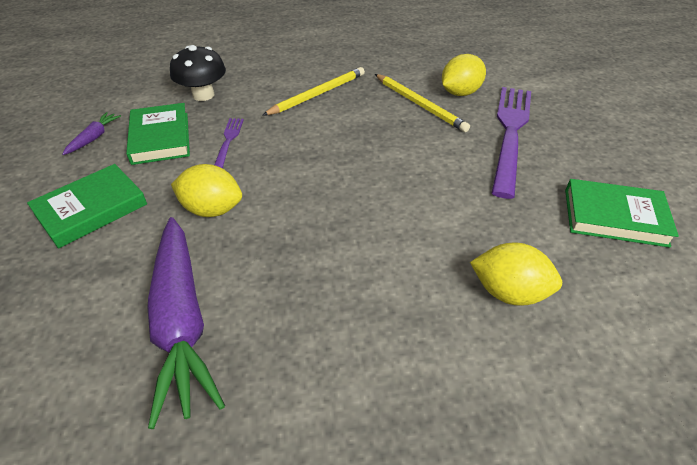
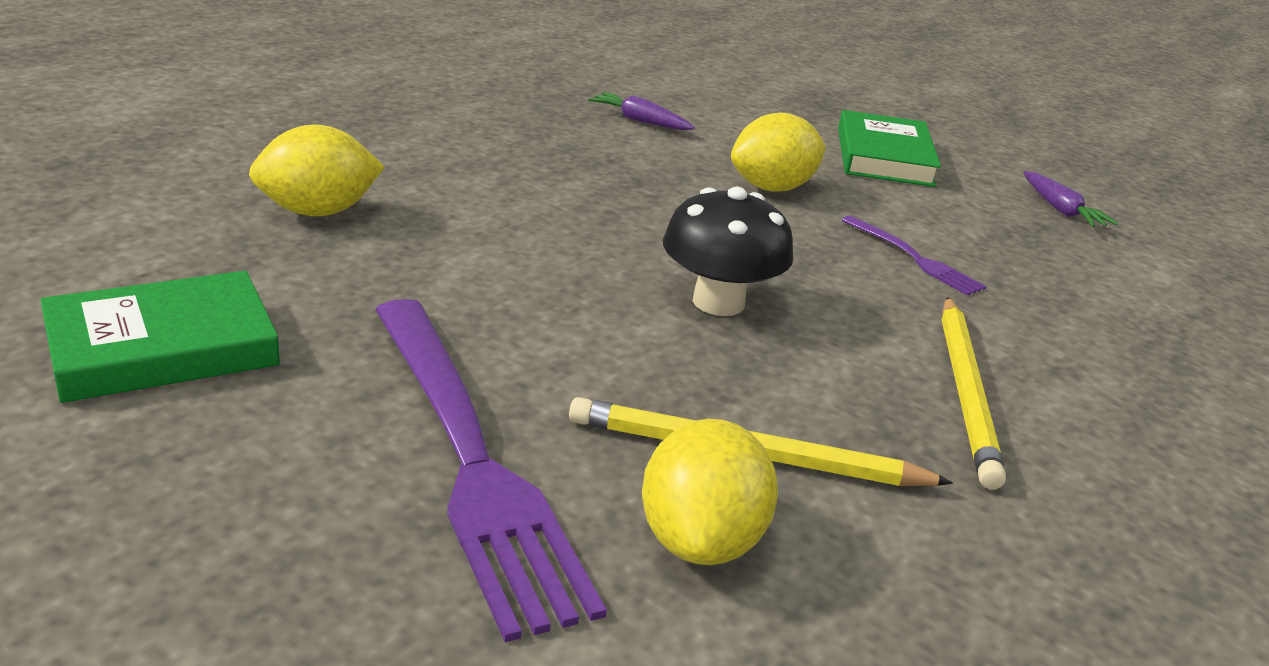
camera: 135 degrees right, 15 degrees down
(160, 138) = (998, 234): green book -> none
(182, 321) = (640, 121): purple carrot -> purple carrot, size x0.43
(203, 95) = (1111, 312): black mushroom -> black mushroom (718, 302)

